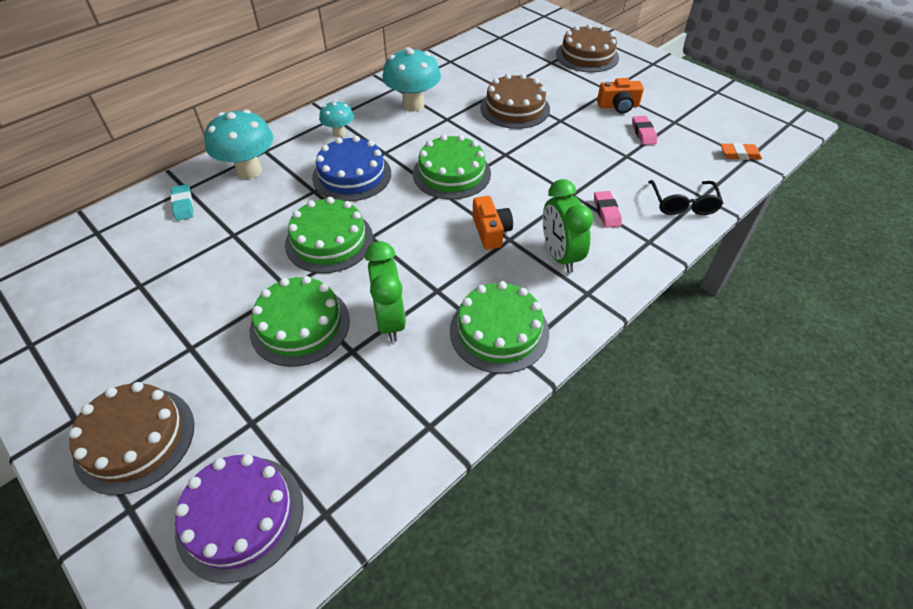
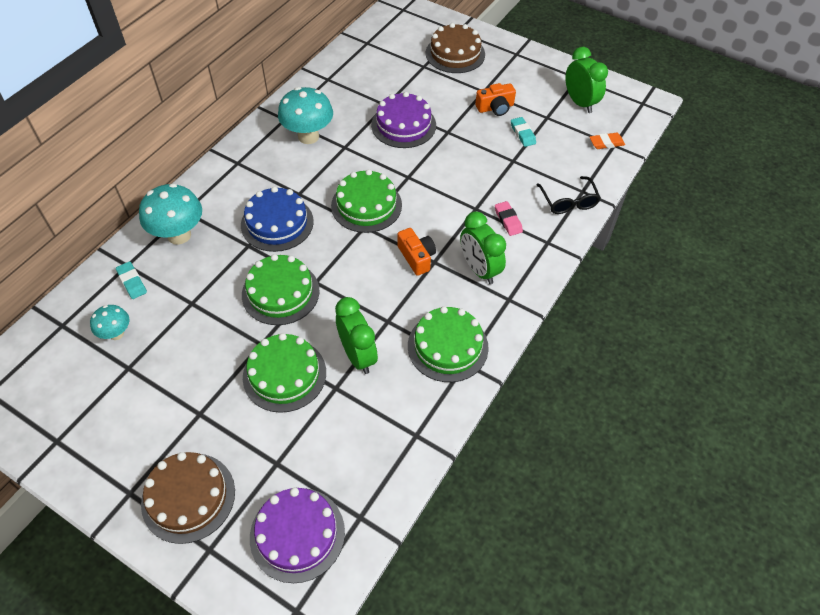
camera: 15 degrees left, 5 degrees up
(339, 133) = (249, 180): turquoise mushroom -> turquoise mushroom (116, 334)
(515, 108) = (403, 125): brown cake -> purple cake
(643, 133) = (522, 134): pink eraser -> turquoise eraser
(715, 114) = (580, 103): none -> green clock

